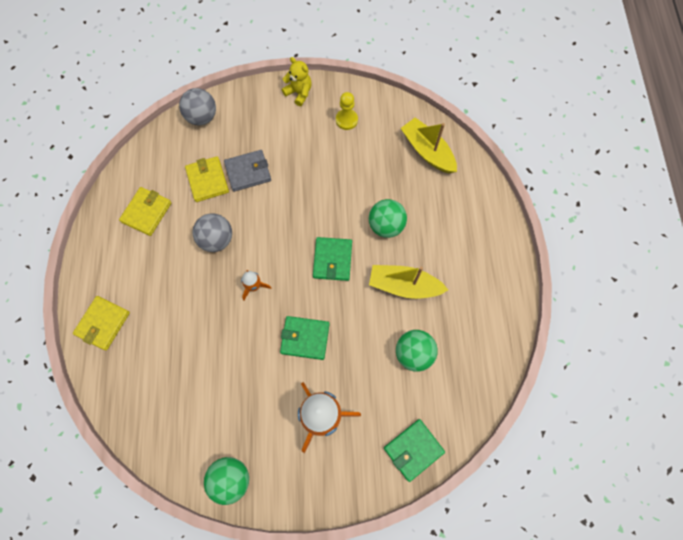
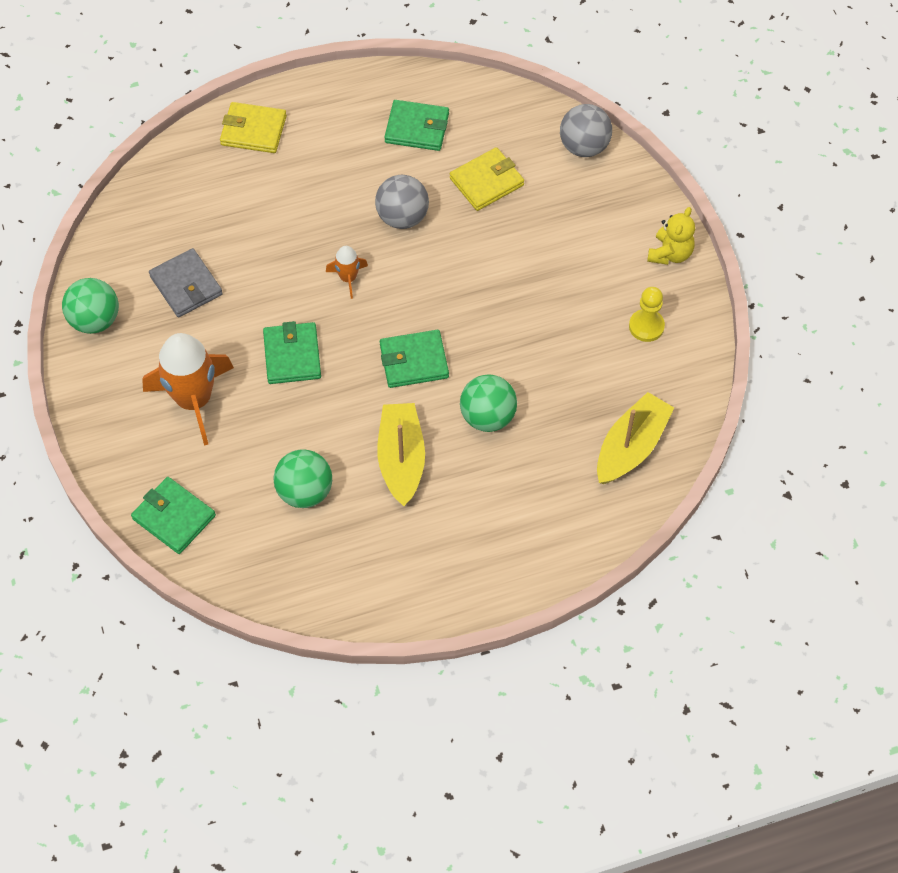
camera: 75 degrees right, 10 degrees down
(146, 212) = (417, 128): yellow wallet -> green wallet
(248, 172) = (516, 225): grey wallet -> grey wallet (186, 285)

